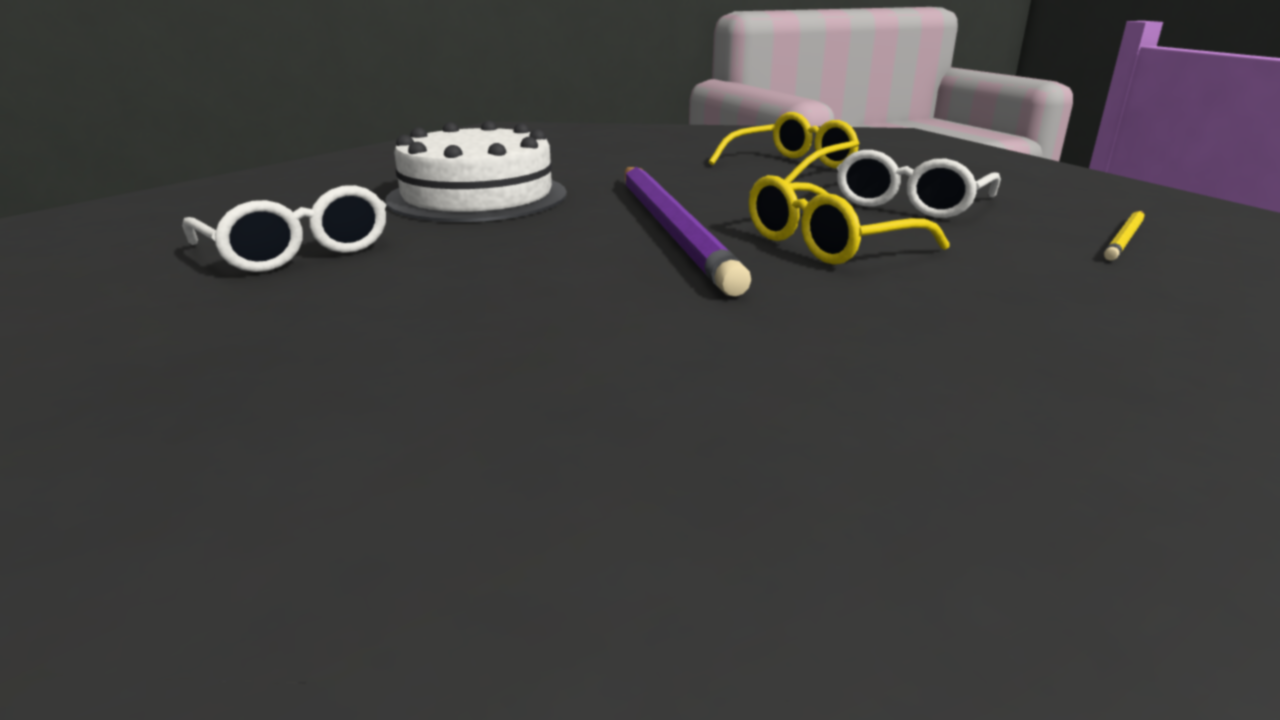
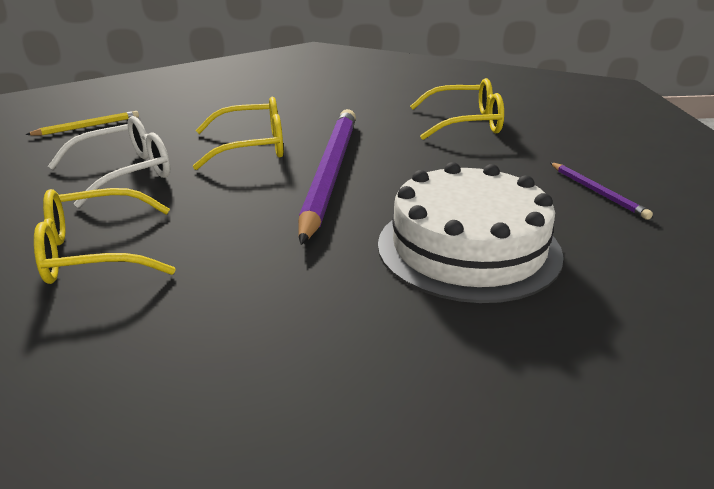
camera: 160 degrees left, 5 degrees up
(297, 250) = (597, 192): white glasses -> purple pencil
(492, 336) = (466, 123): none -> yellow glasses

